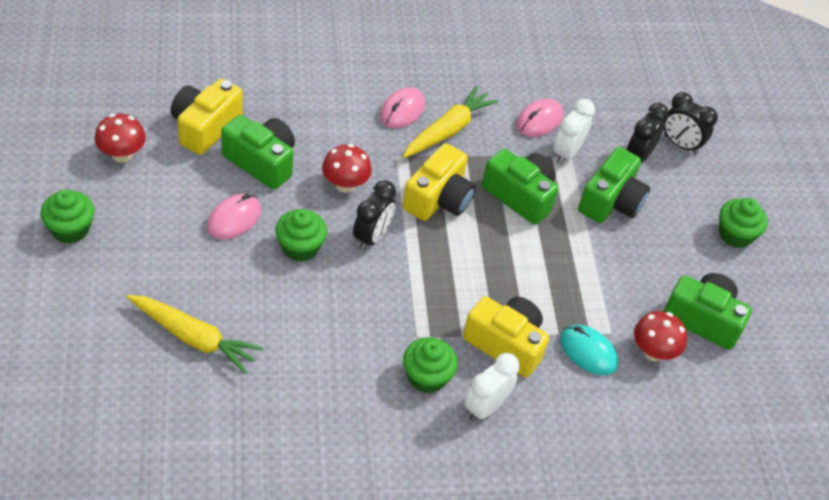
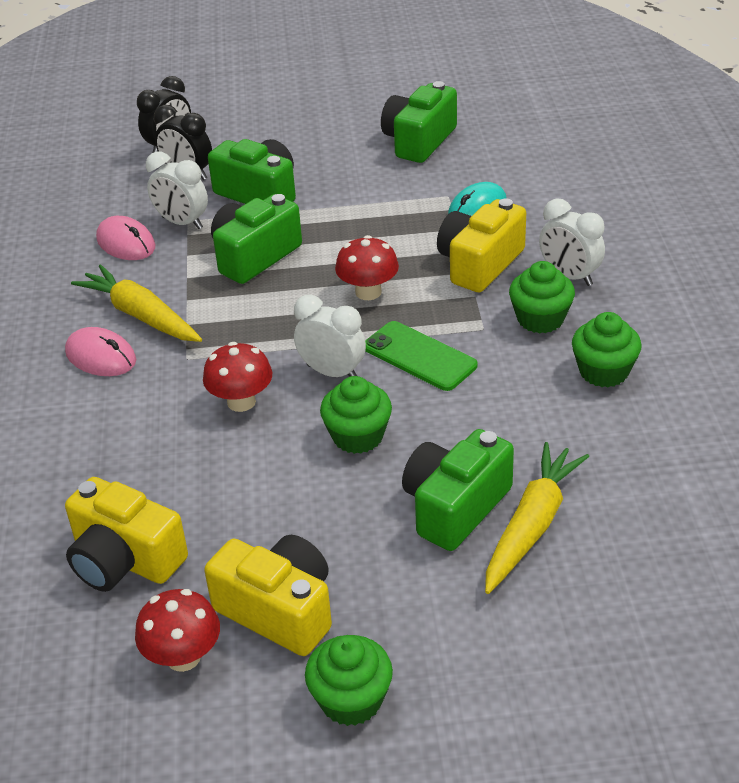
camera: 80 degrees left, 10 degrees down
(234, 219) = (312, 507): pink mouse -> none
(261, 162) = (199, 488): green camera -> green camera (455, 507)
(372, 237) = (332, 372): black clock -> white clock
(385, 291) = (419, 356): none -> green phone
(438, 199) = (262, 319): yellow camera -> yellow camera (279, 610)
(653, 352) = (467, 170): red mushroom -> red mushroom (368, 292)
(735, 234) = (301, 118): green cupcake -> green cupcake (603, 371)

